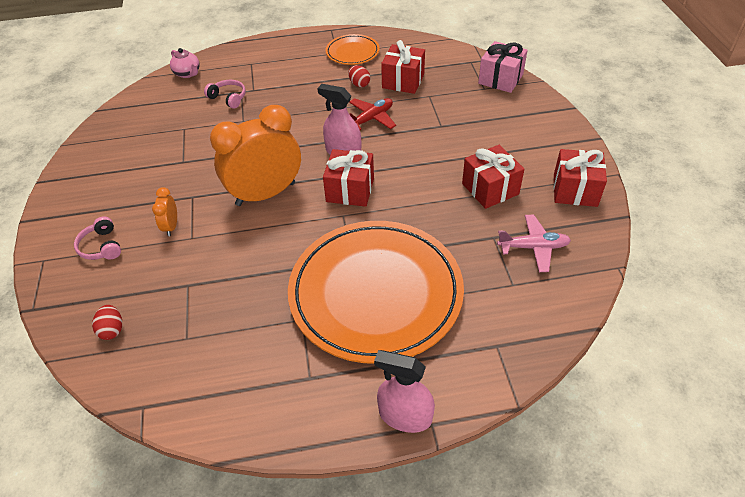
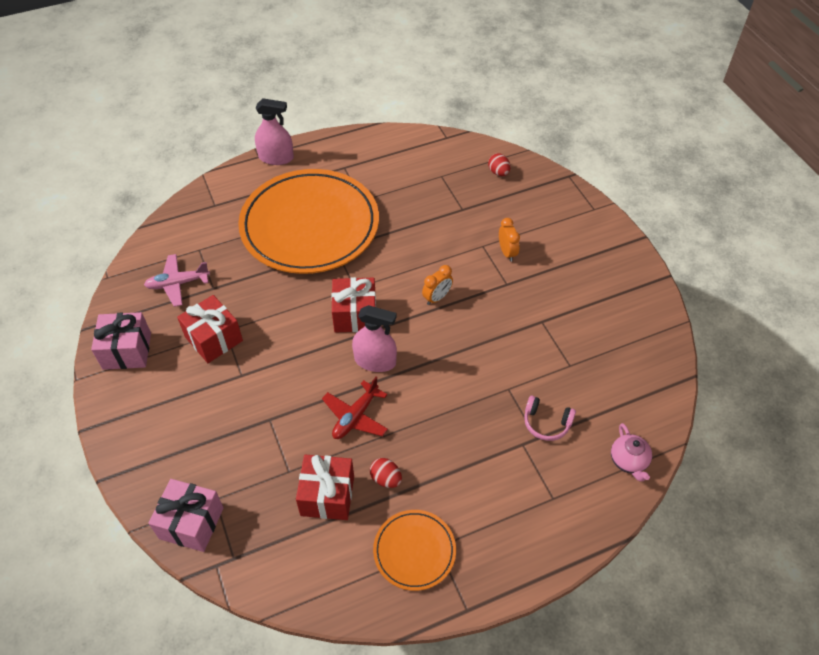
camera: 165 degrees right, 5 degrees up
(101, 246) = (554, 226): pink headphones -> none
(187, 73) = (628, 461): pink teapot -> pink teapot turned 135 degrees counterclockwise
(265, 194) = (437, 298): orange clock -> orange clock, size x0.42
(575, 190) = (127, 351): red gift -> pink gift

